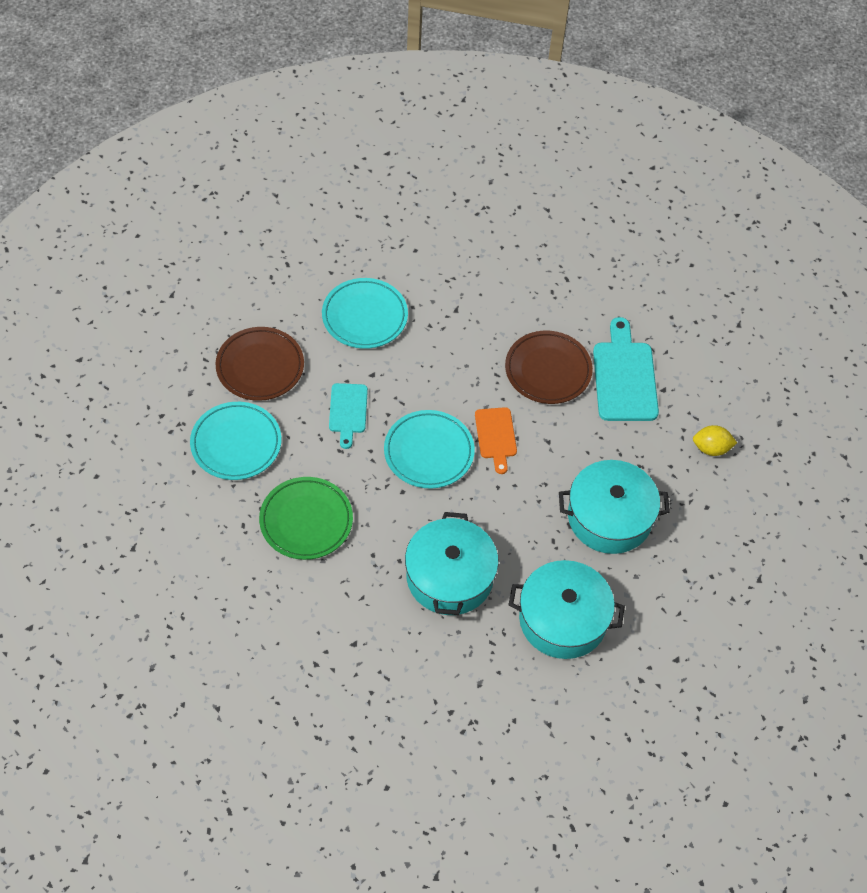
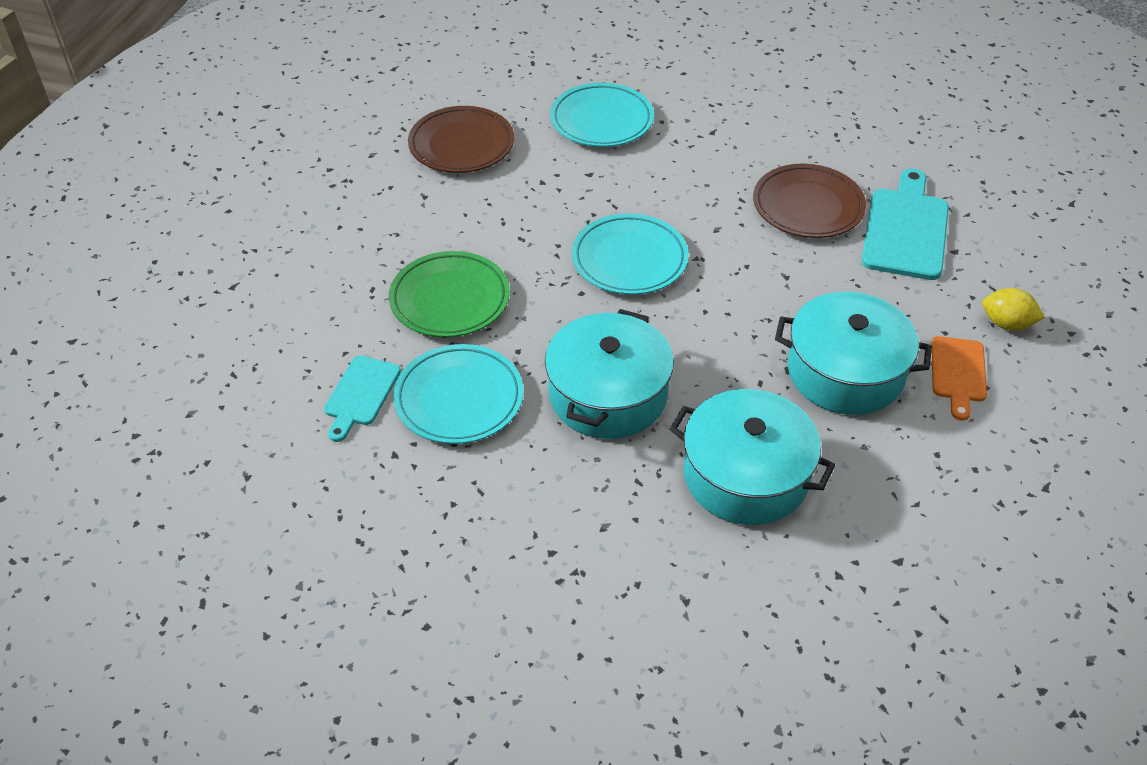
camera: 20 degrees right, 10 degrees down
(236, 444) = (401, 209): turquoise plate -> turquoise plate (459, 399)
(348, 411) = (546, 203): turquoise cutting board -> turquoise cutting board (361, 394)
(496, 436) = (720, 259): orange cutting board -> orange cutting board (958, 373)

